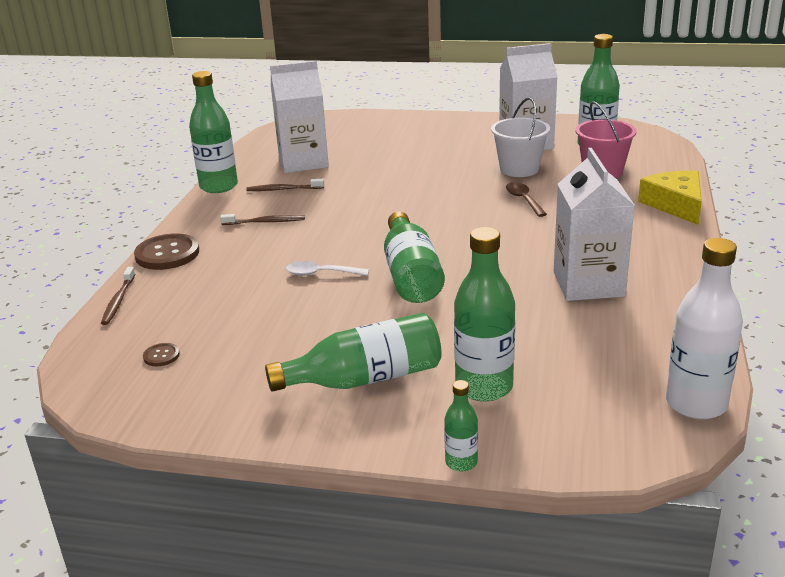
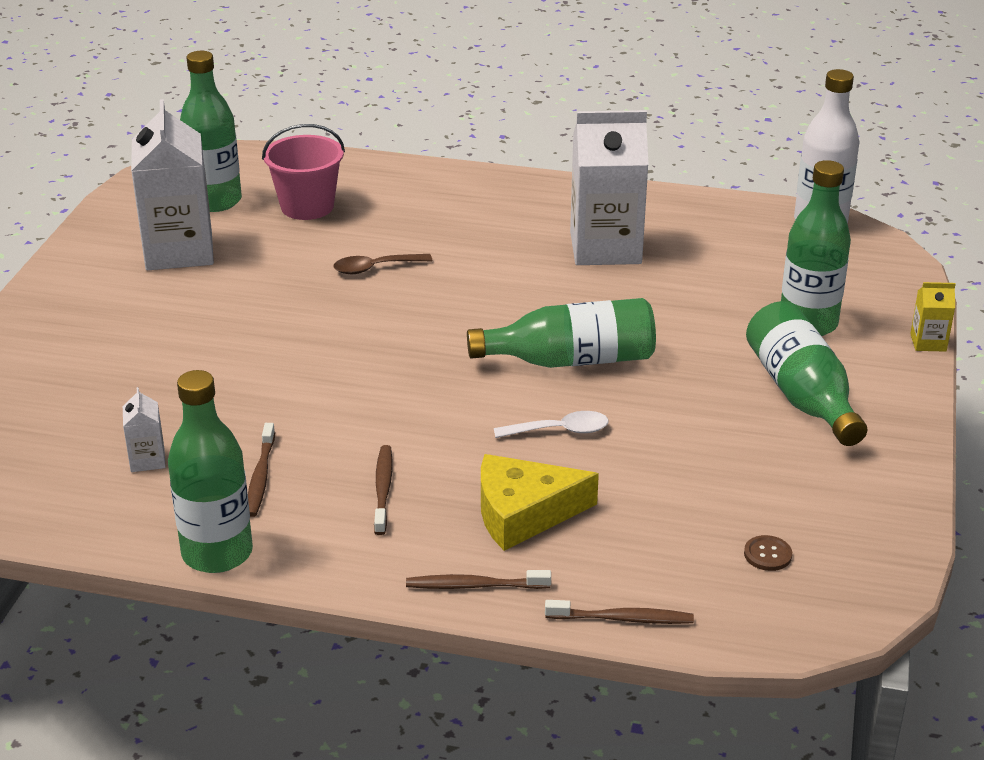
camera: 90 degrees left, 5 degrees up
(167, 254) = (475, 585): brown button -> brown toothbrush
(303, 162) = (147, 460): white carton -> white carton, size x0.43
(321, 274) = (560, 431): white spoon -> white spoon turned 105 degrees counterclockwise
(461, 462) = (928, 342): green bottle -> yellow carton
(519, 169) = (271, 263): white bucket -> none
(675, 205) = (422, 175): yellow cheese -> yellow cheese (523, 513)

